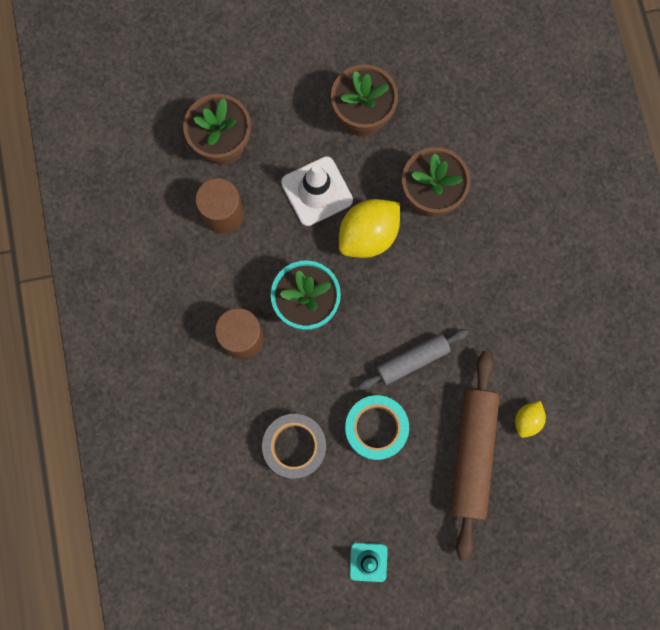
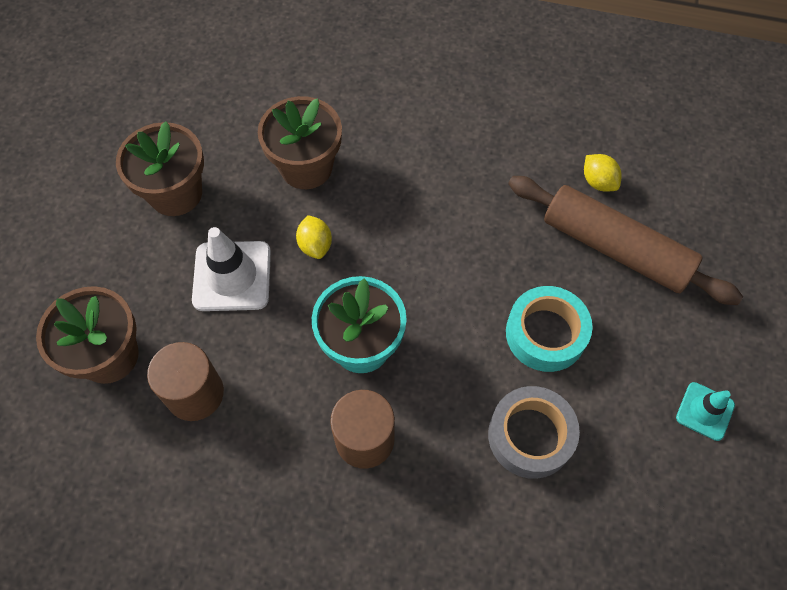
camera: 65 degrees left, 15 degrees down
(368, 235) = (315, 245): yellow lemon -> yellow lemon, size x0.52
(412, 360) = (483, 262): grey rolling pin -> none

